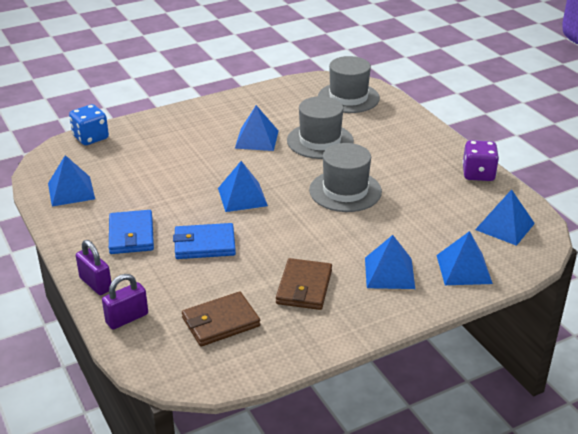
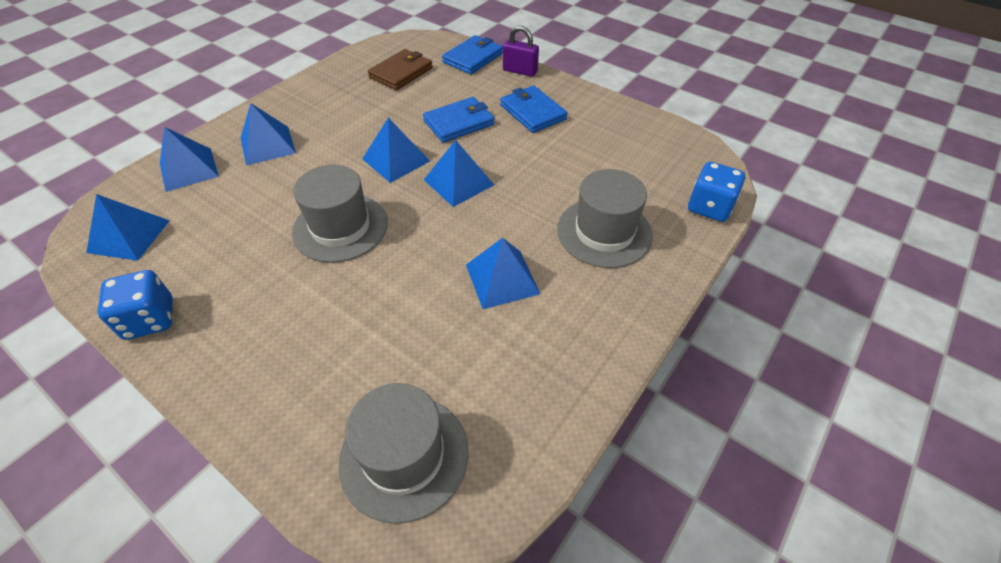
camera: 155 degrees right, 15 degrees up
(71, 191) = (638, 135): blue pyramid -> blue pyramid (396, 160)
(127, 318) = (473, 58): purple padlock -> blue wallet
(304, 287) = (346, 112): brown wallet -> none
(320, 141) = (408, 308): grey hat -> grey hat (604, 232)
(478, 174) = (150, 319): purple dice -> blue dice

